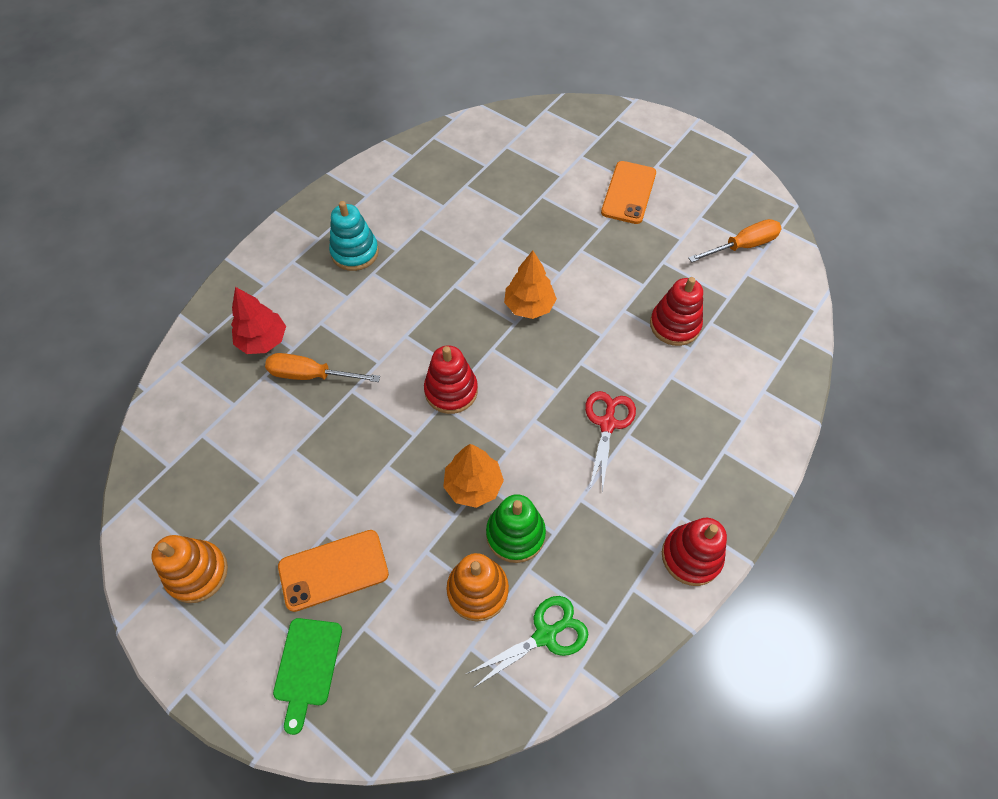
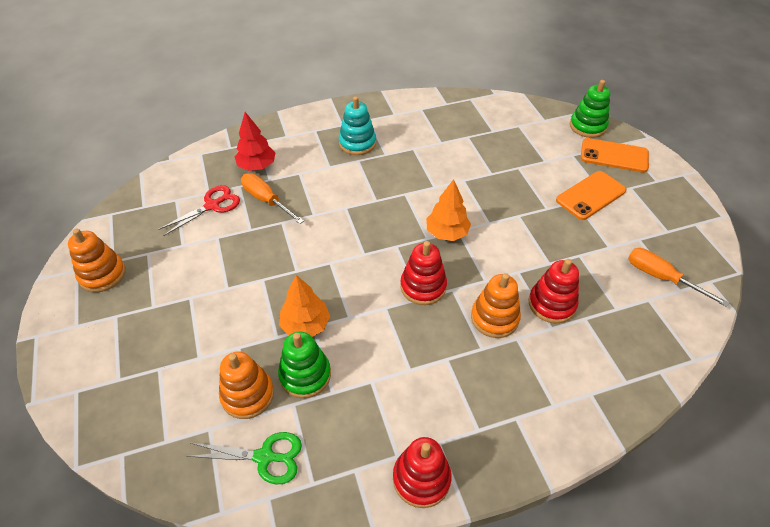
camera: 35 degrees right, 10 degrees down
(307, 666) = (107, 369): green cutting board -> none
(333, 570) = (174, 322): orange phone -> orange phone (614, 156)
(451, 391) = (344, 257): red stacking toy -> red stacking toy (423, 286)
(572, 115) = (587, 126): none -> green stacking toy
(607, 424) = (437, 342): red scissors -> red scissors (212, 205)
(638, 368) = (494, 318): none -> orange stacking toy
(742, 246) = (661, 277): orange screwdriver -> orange screwdriver turned 150 degrees counterclockwise

